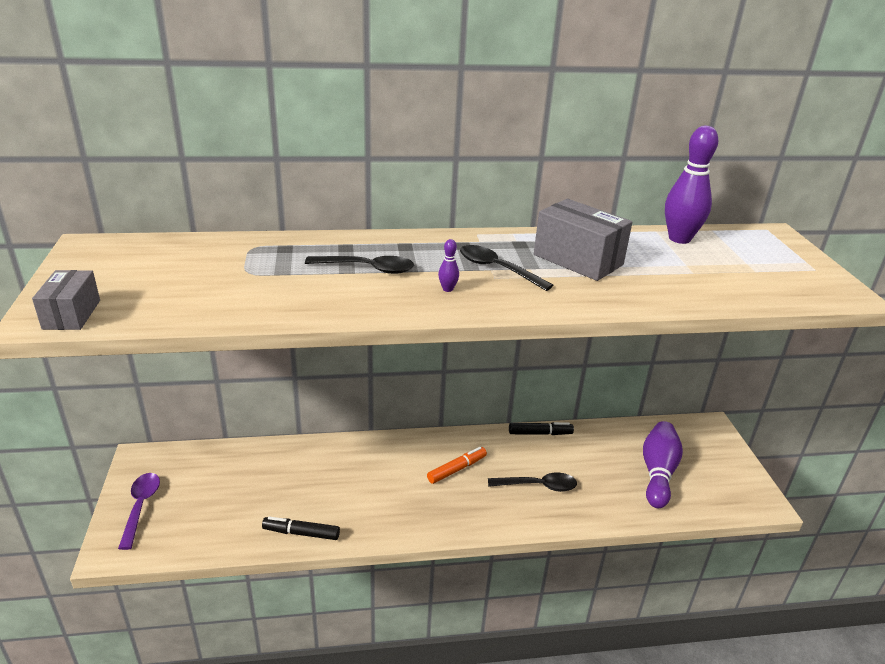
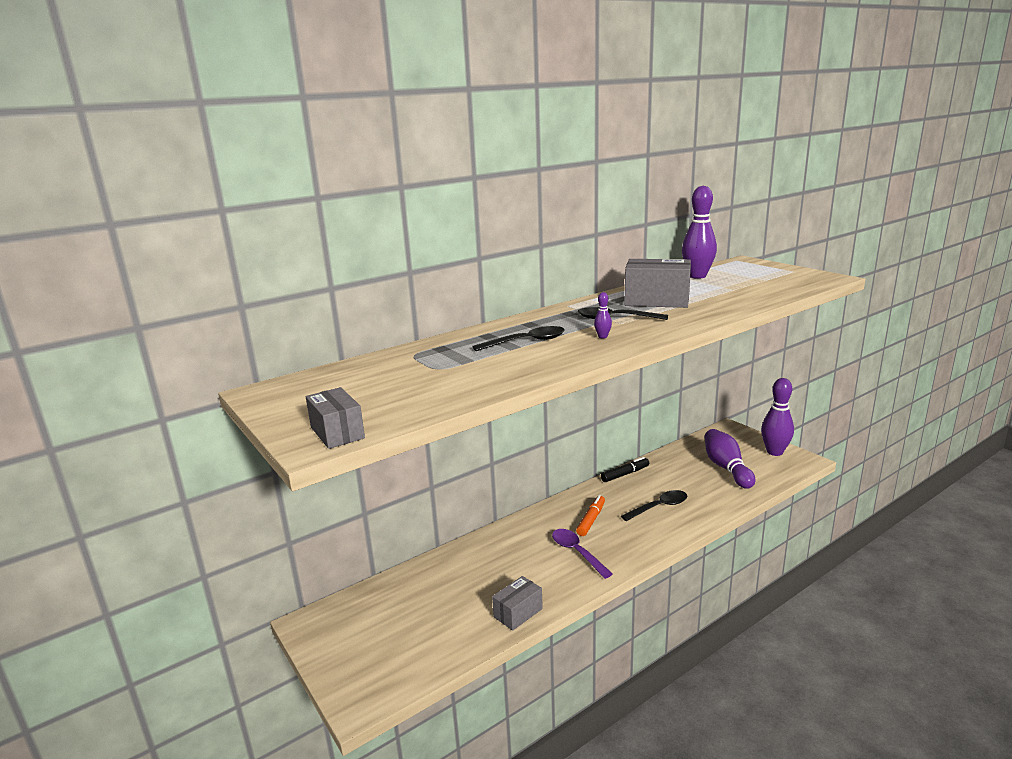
camera: 25 degrees left, 10 degrees down
(141, 507) = (350, 658): purple spoon -> purple spoon (577, 552)
(301, 533) = (518, 613): black marker -> grey box
(736, 477) = (774, 452): none -> purple bowling pin

